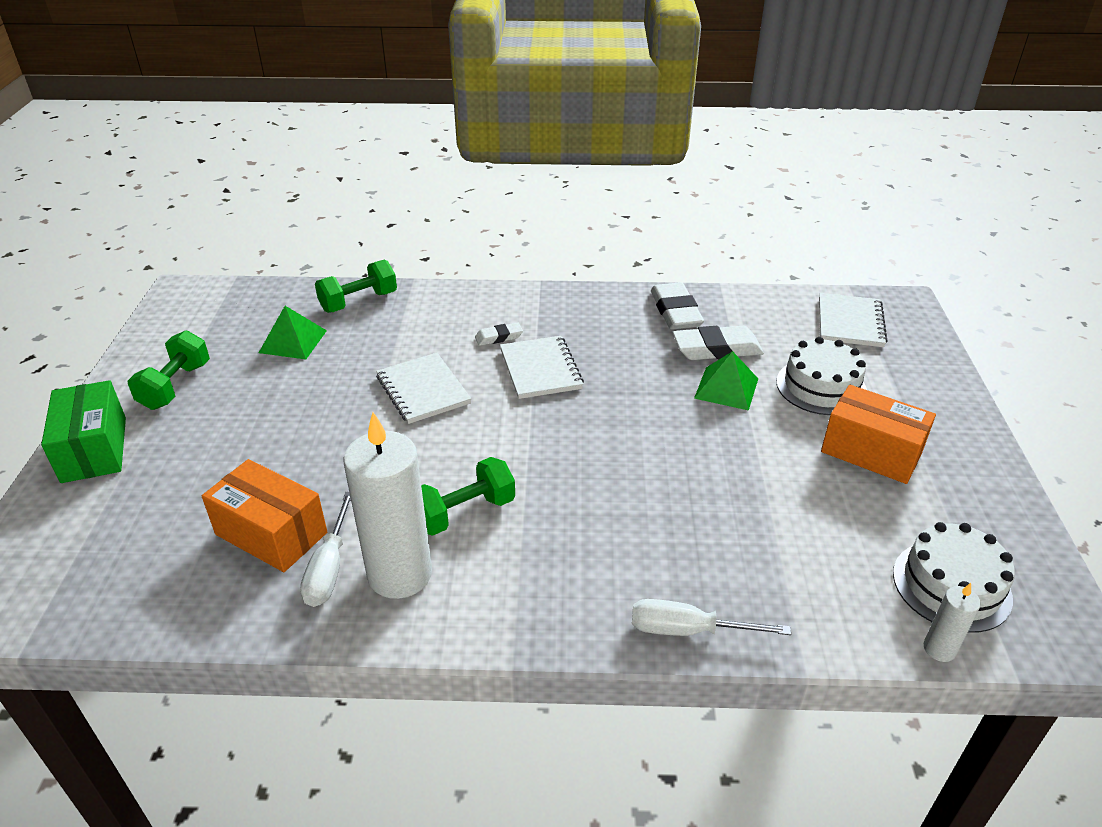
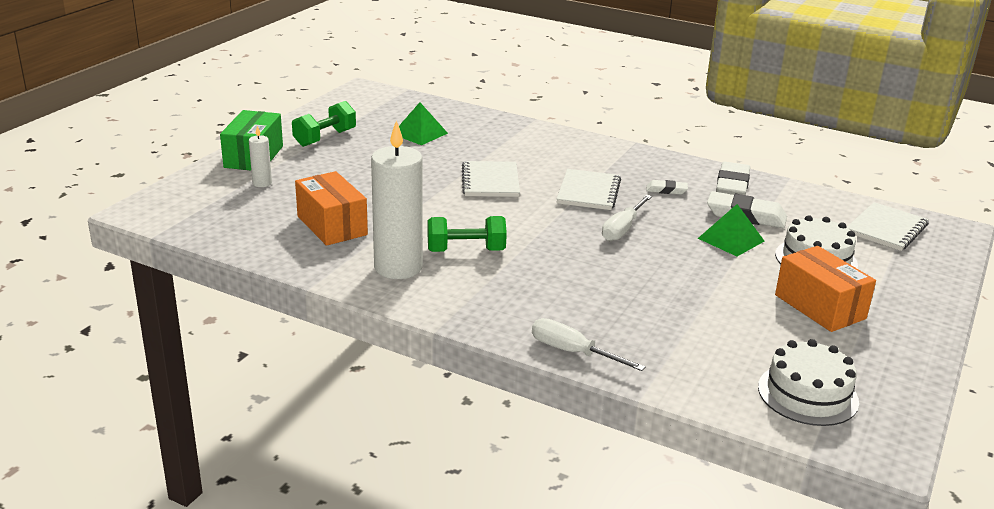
camera: 25 degrees right, 10 degrees down
(329, 568) = (355, 252): white screwdriver -> white screwdriver (622, 229)
(359, 302) = (483, 122): green dumbbell -> none
(499, 337) = (572, 166): white eraser -> white eraser (666, 190)
(939, 649) = (759, 421): white candle -> white candle (262, 183)

